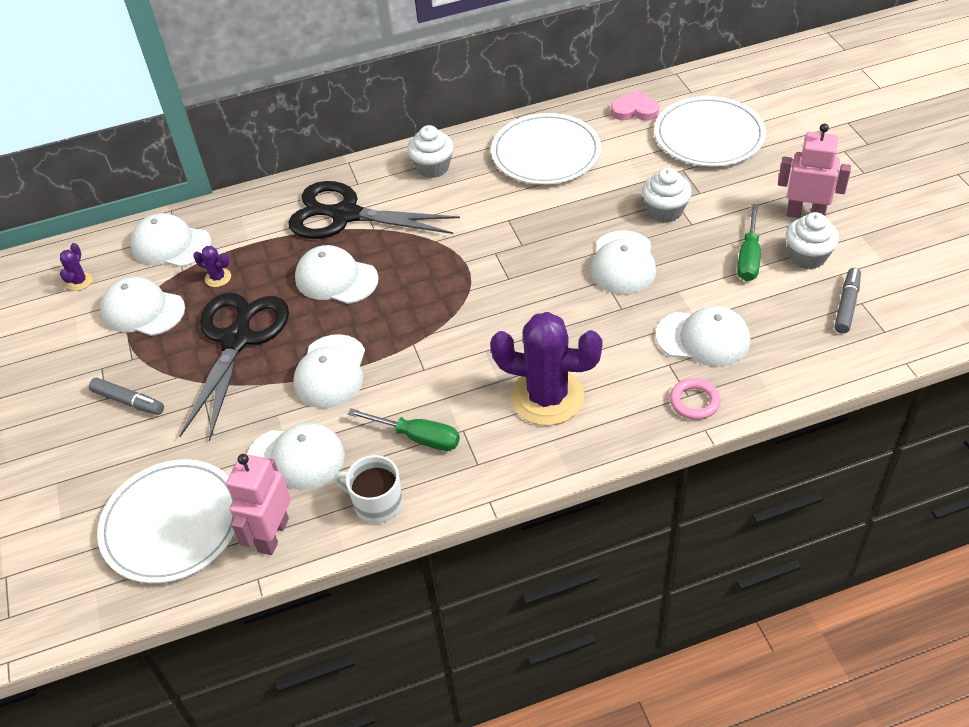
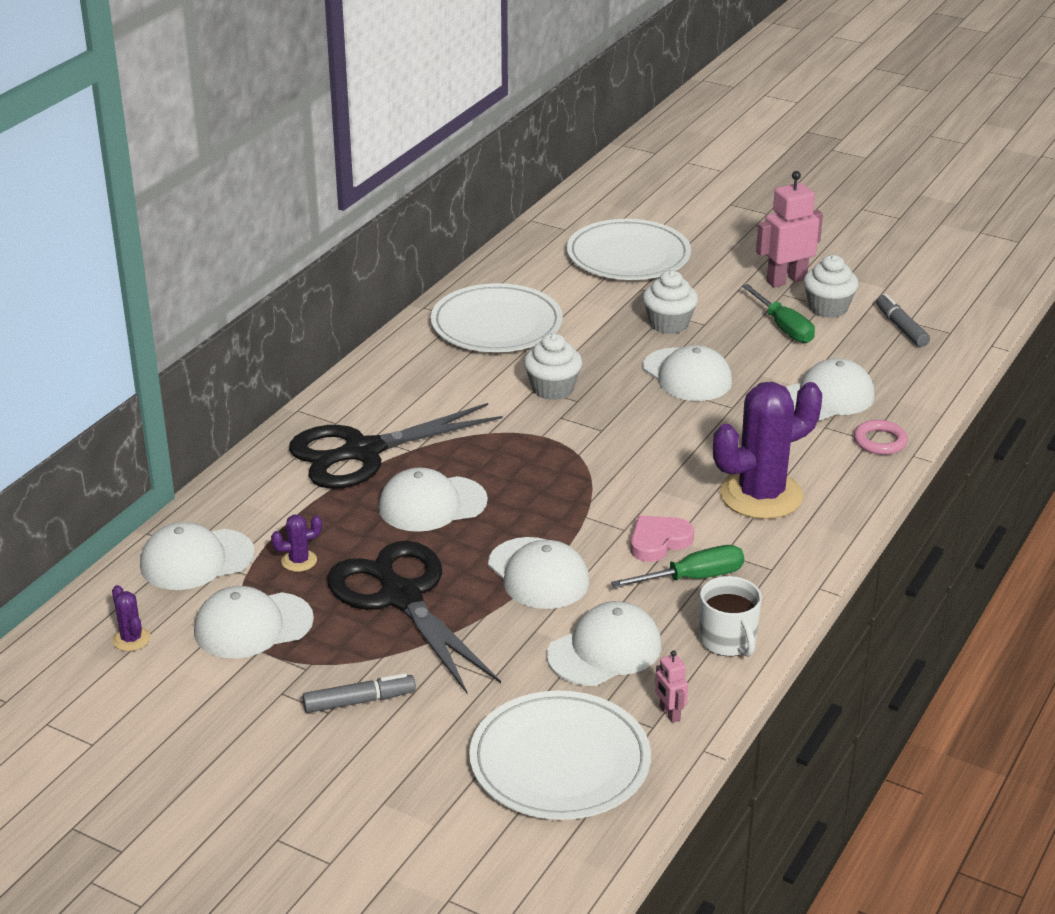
camera: 45 degrees left, 15 degrees down
(273, 535) = (669, 713): pink robot -> pink robot, size x0.49
(377, 503) = (728, 640): white mug -> white mug turned 90 degrees counterclockwise
(433, 167) = (398, 378): white cupcake -> white cupcake (552, 389)
(634, 110) = (533, 261): pink heart -> pink heart (658, 541)

